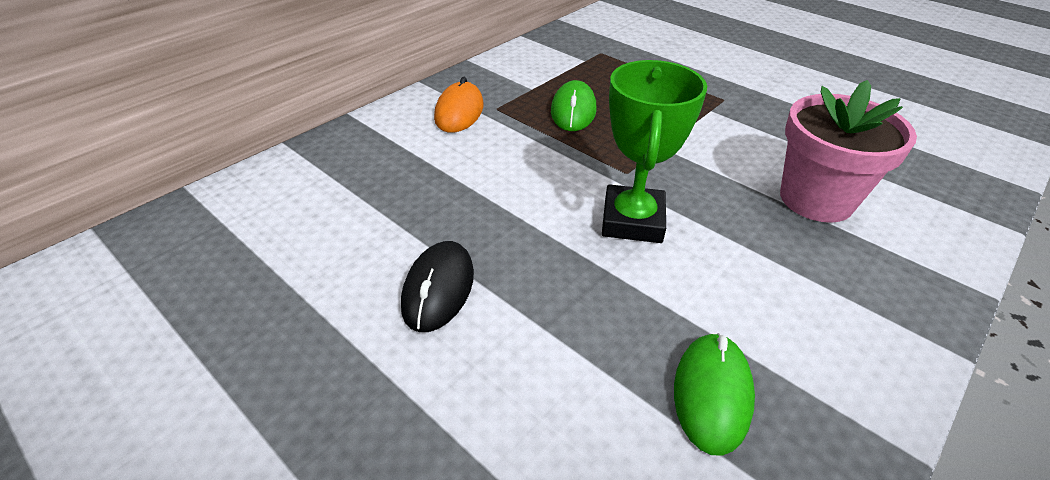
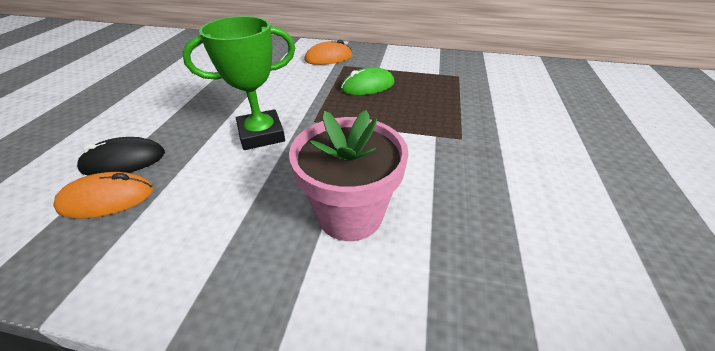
camera: 60 degrees right, 0 degrees up
(438, 289) = (173, 97): black mouse -> black mouse (124, 161)
(712, 394) = (107, 199): green mouse -> orange mouse

